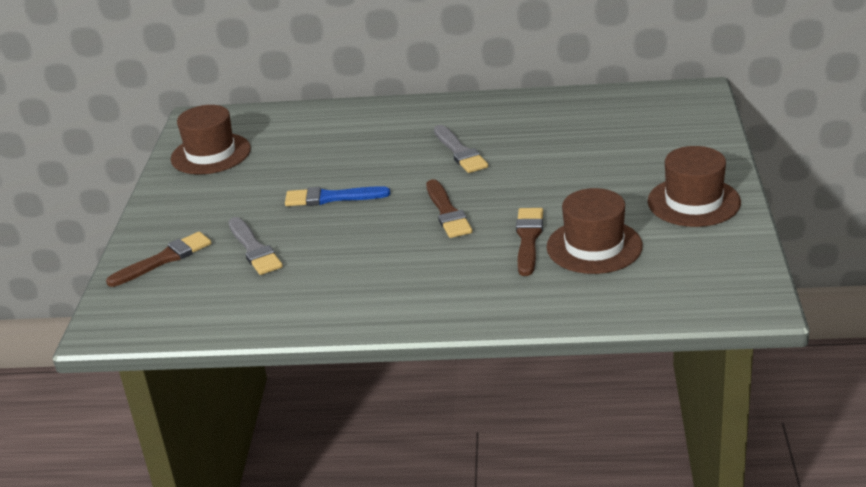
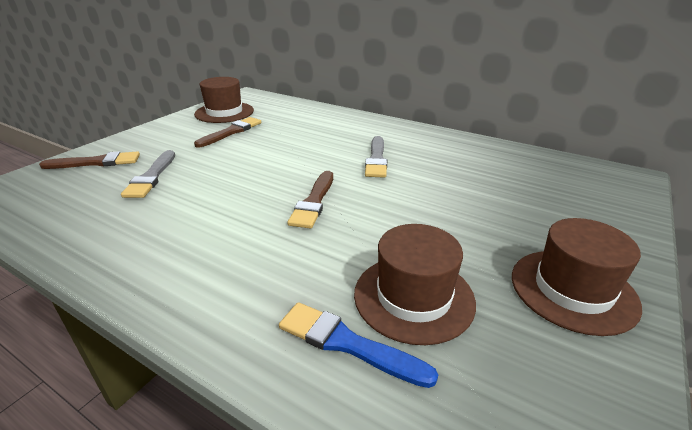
camera: 25 degrees right, 0 degrees up
(331, 198) = (250, 160): blue brush -> blue brush (347, 343)
(528, 239) = (355, 257): brown brush -> brown brush (231, 132)

